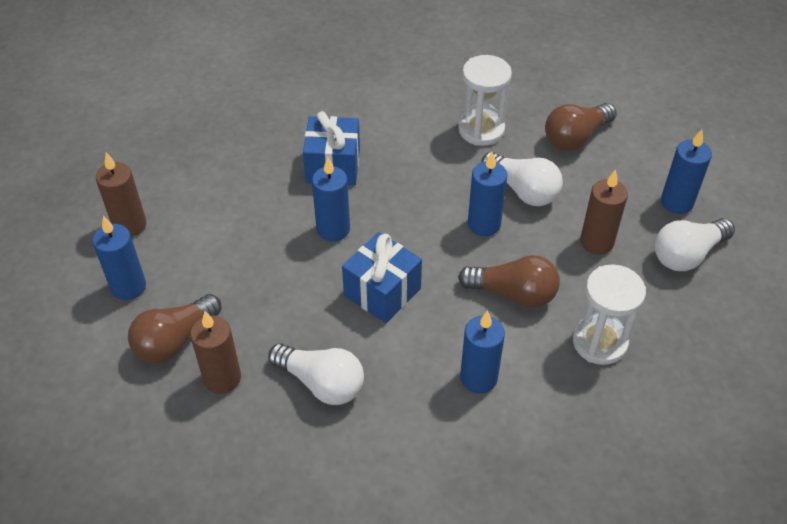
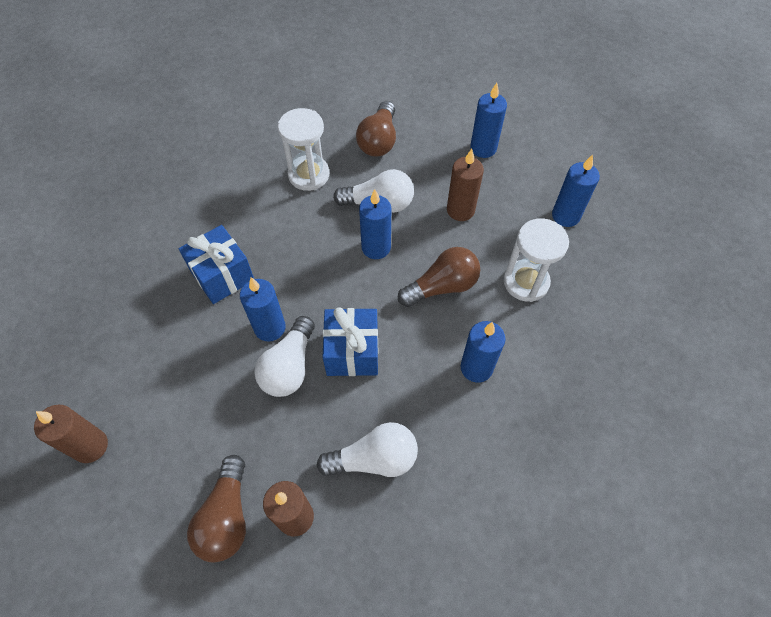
camera: 40 degrees left, 10 degrees up
(128, 287) = (141, 502): blue candle -> blue candle (565, 216)
(687, 254) = (521, 182): white light bulb -> white light bulb (289, 367)

